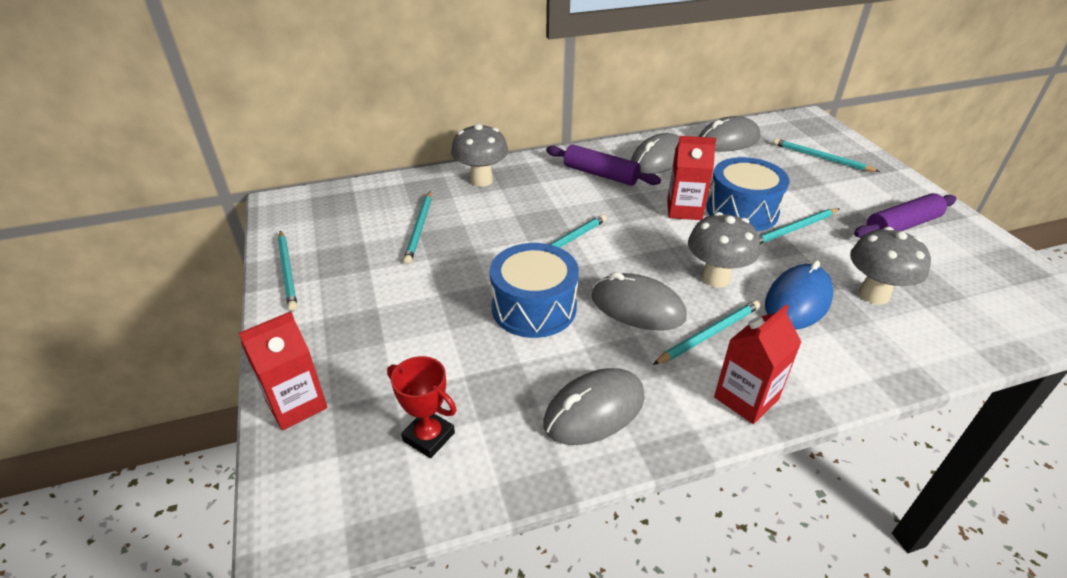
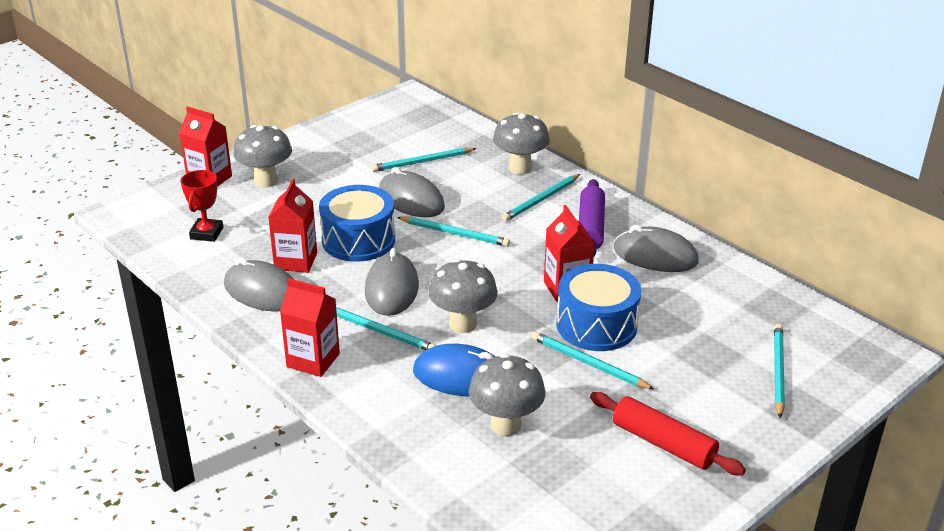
camera: 65 degrees right, 5 degrees down
(287, 271) = (330, 129): turquoise pencil -> turquoise pencil (541, 200)
(351, 351) = (266, 181): none -> grey mushroom
(545, 366) = (296, 261): none -> red carton
(728, 140) = (751, 296): grey mouse -> grey mouse (411, 200)
(901, 226) = (663, 443): purple rolling pin -> red rolling pin

